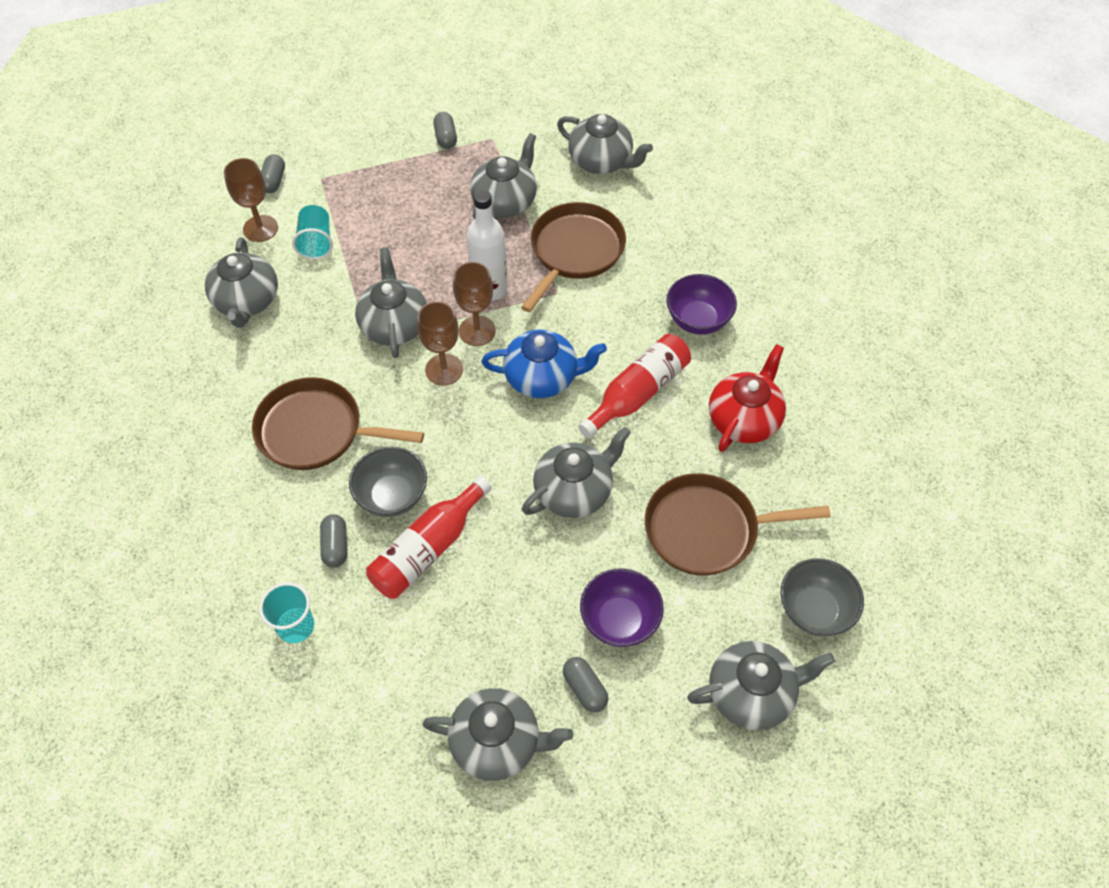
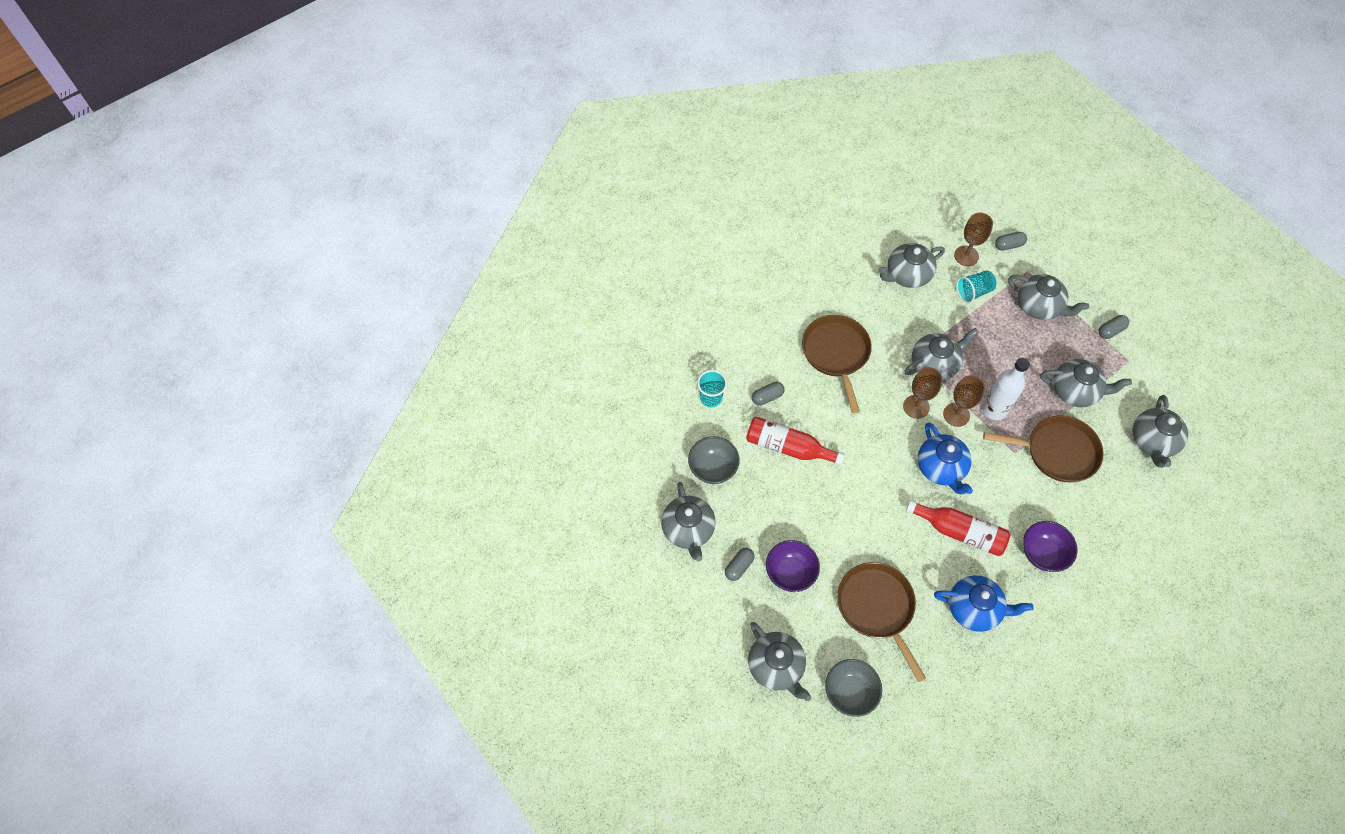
camera: 70 degrees right, 5 degrees up
(392, 496) = (813, 413): grey bowl -> grey bowl (713, 468)
(574, 491) = (866, 517): grey teapot -> grey teapot (1039, 306)
(744, 419) = (974, 608): red teapot -> blue teapot

